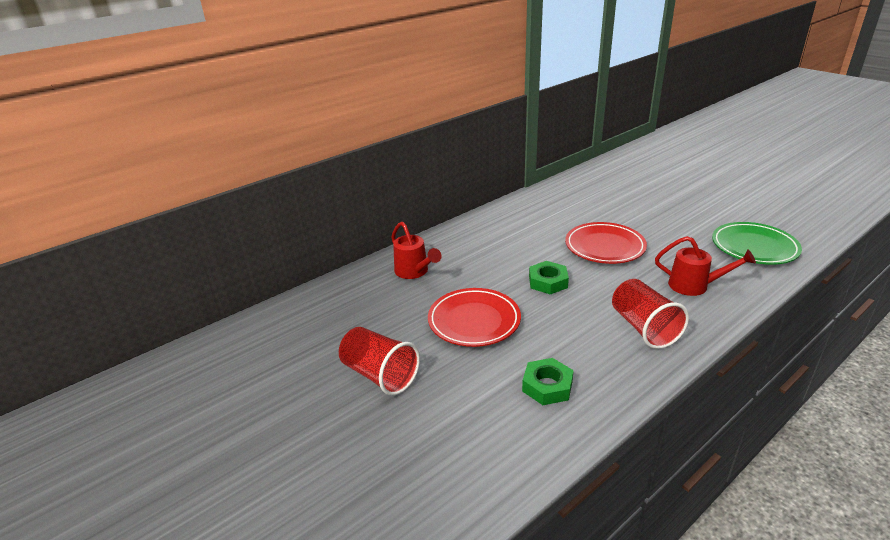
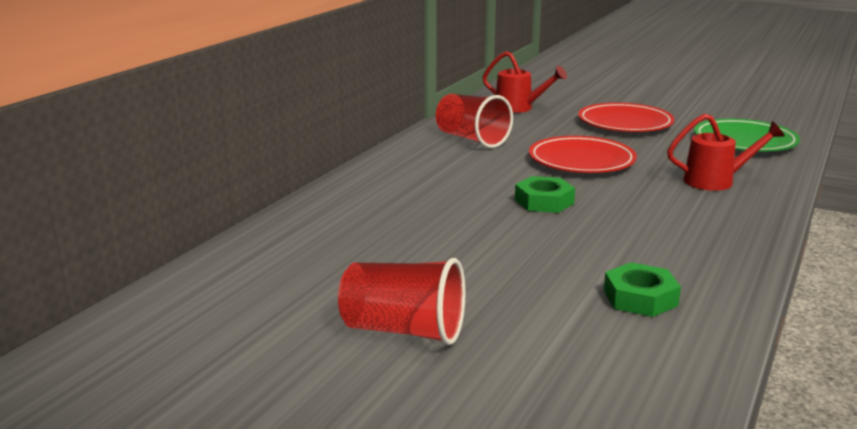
camera: 25 degrees left, 10 degrees down
(414, 272) = (350, 217): red watering can -> red watering can (518, 108)
(474, 321) = (484, 253): red plate -> red plate (625, 123)
(643, 328) = (698, 226): red cup -> red cup (472, 139)

